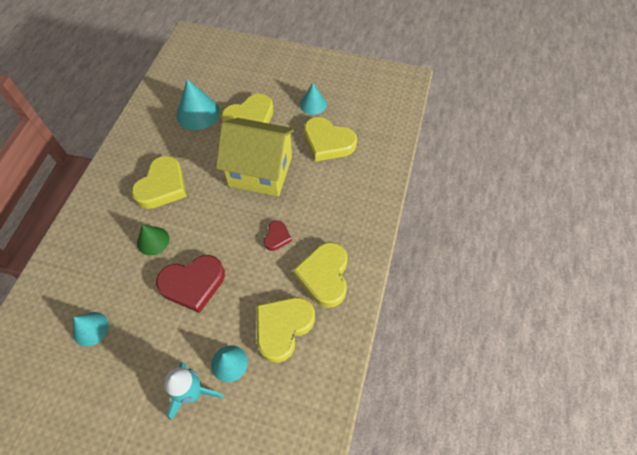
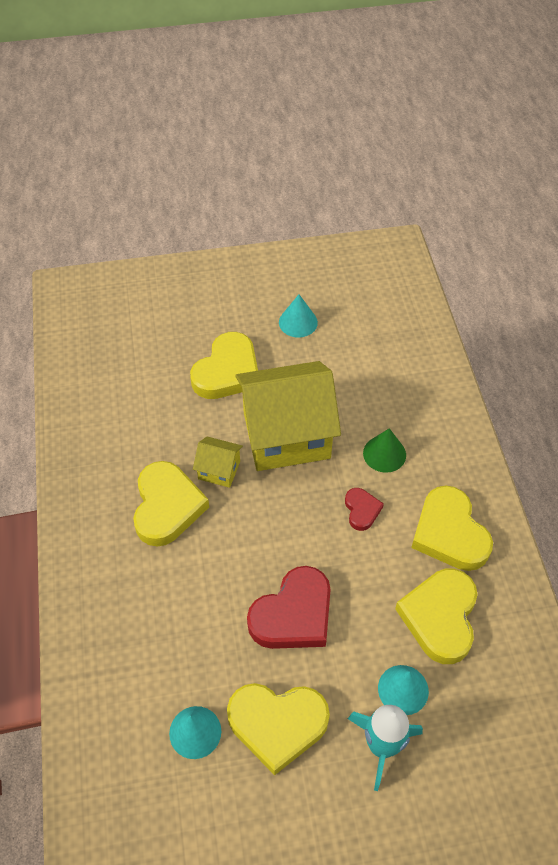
camera: 25 degrees left, 5 degrees down
(153, 241) = (203, 583): green cone -> green cone (384, 454)
(198, 113) = (150, 390): turquoise cone -> none
(206, 176) = (219, 470): none -> yellow house
(328, 142) = (348, 365): yellow heart -> yellow heart (277, 724)

